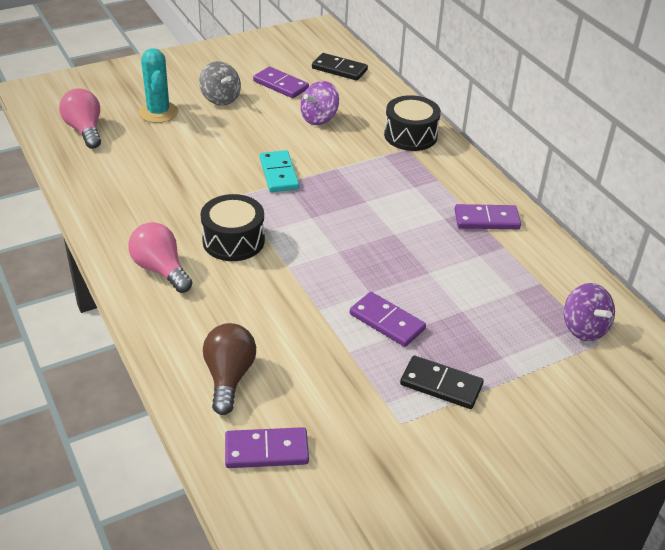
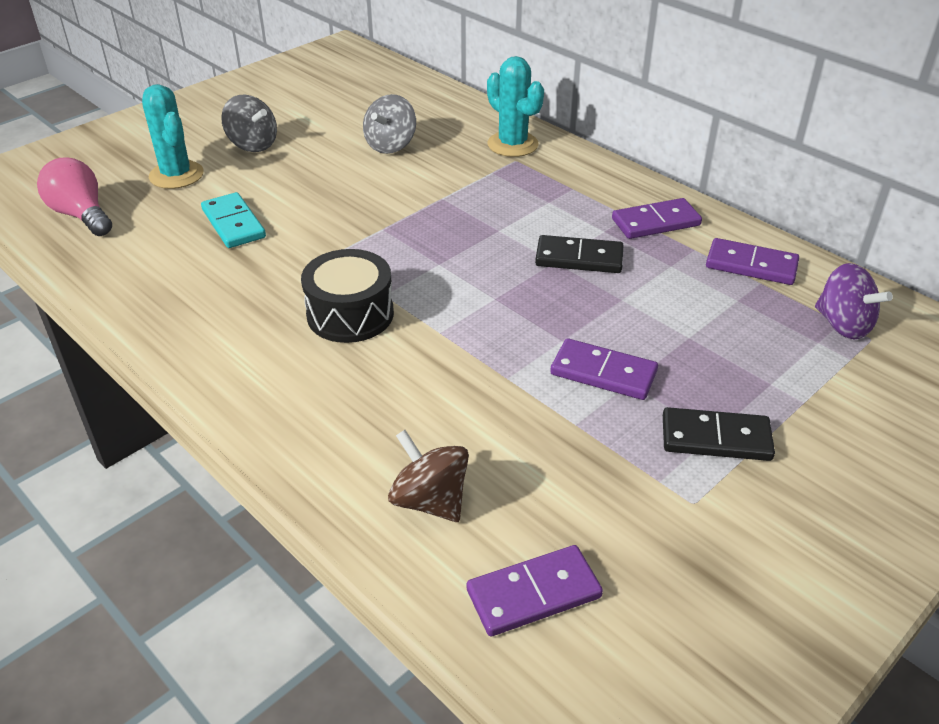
camera: 15 degrees left, 0 degrees up
(161, 269) = (266, 374): pink light bulb -> none
(229, 377) = (430, 500): brown light bulb -> brown spinning top
(279, 174) = (371, 219): turquoise domino -> turquoise domino (234, 223)
(280, 85) = (323, 116): purple domino -> purple domino (751, 265)
(319, 118) = (390, 145): purple spinning top -> grey spinning top
(339, 69) = (388, 86): black domino -> black domino (579, 258)
(410, 135) = (512, 144): black drum -> turquoise cactus

